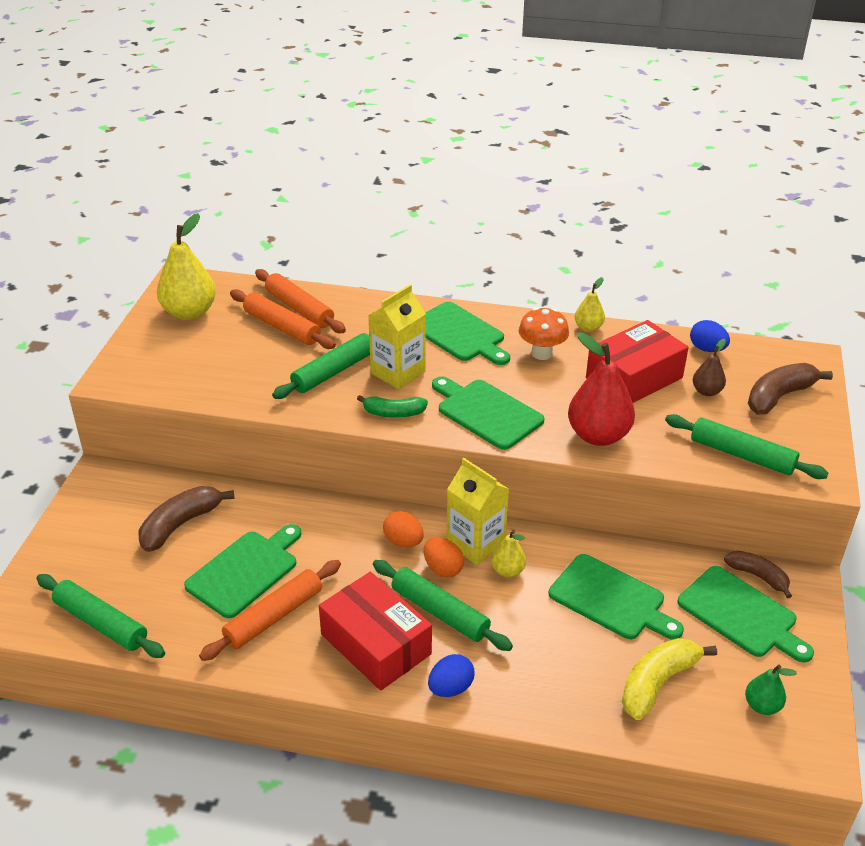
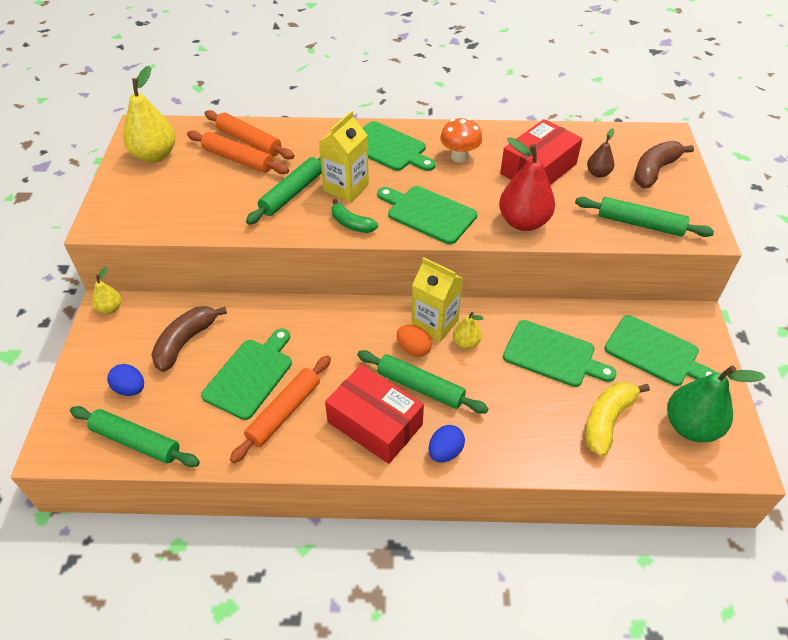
camera: 10 degrees left, 10 degrees up
(393, 413) = (351, 224): green banana -> green banana turned 45 degrees clockwise
(403, 541) = (376, 330): orange egg -> none
(588, 327) = (491, 130): yellow pear -> yellow pear (110, 308)
(707, 349) = (588, 138): blue egg -> blue egg (130, 389)
(758, 576) = (660, 319): brown banana -> none
(762, 706) = (691, 426): green pear -> green pear, size x1.93

